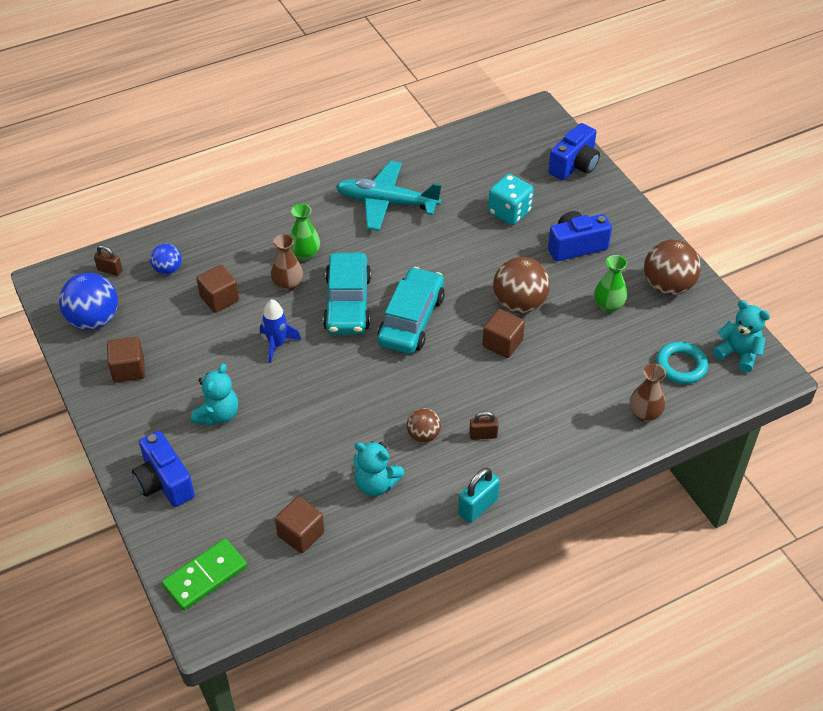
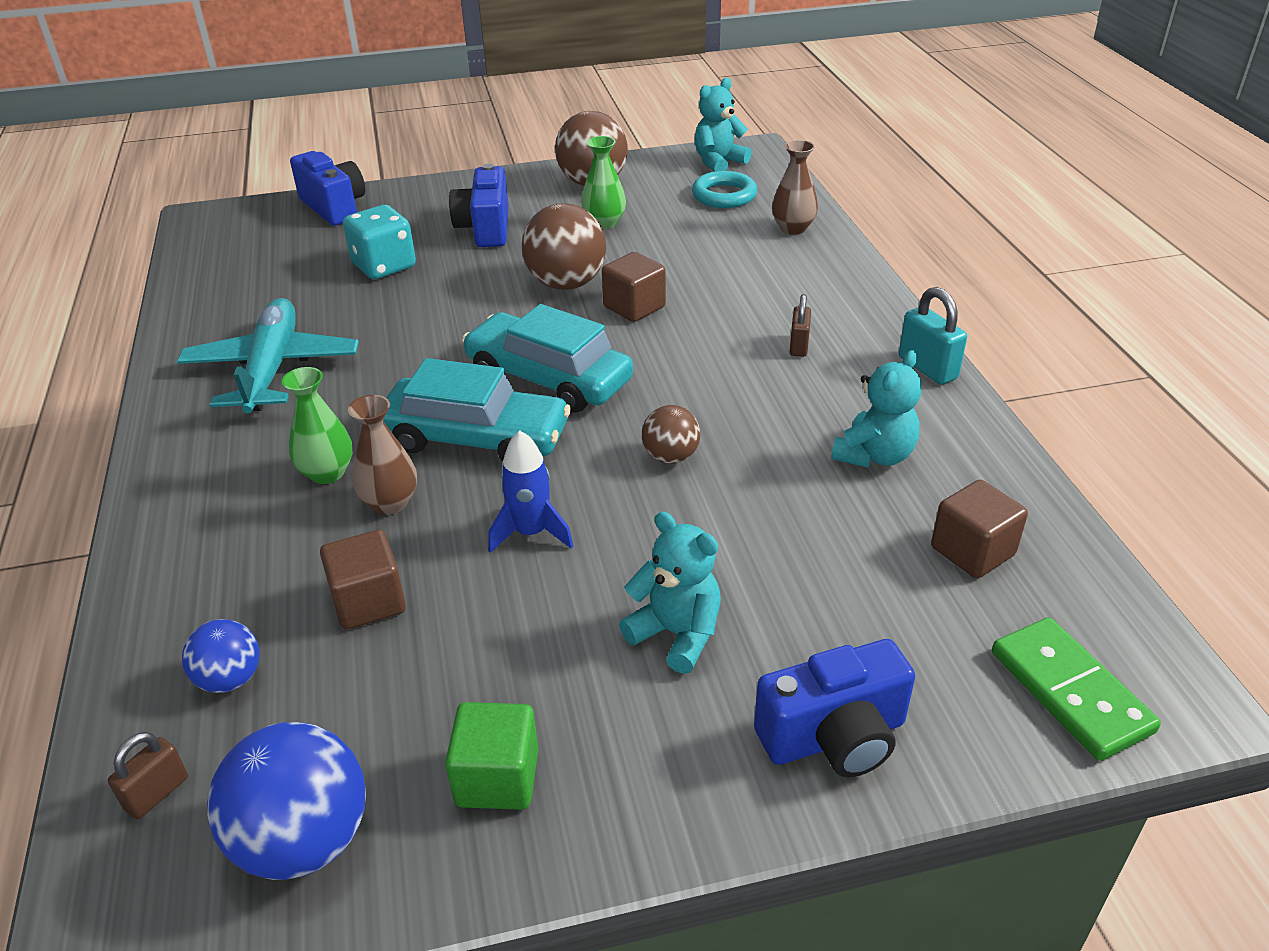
camera: 75 degrees left, 10 degrees down
(128, 369) = (497, 778): brown cube -> green cube
(386, 202) = (272, 369): turquoise plane -> turquoise plane turned 150 degrees clockwise
(423, 435) = (786, 397): brown ball -> brown ball (670, 457)

